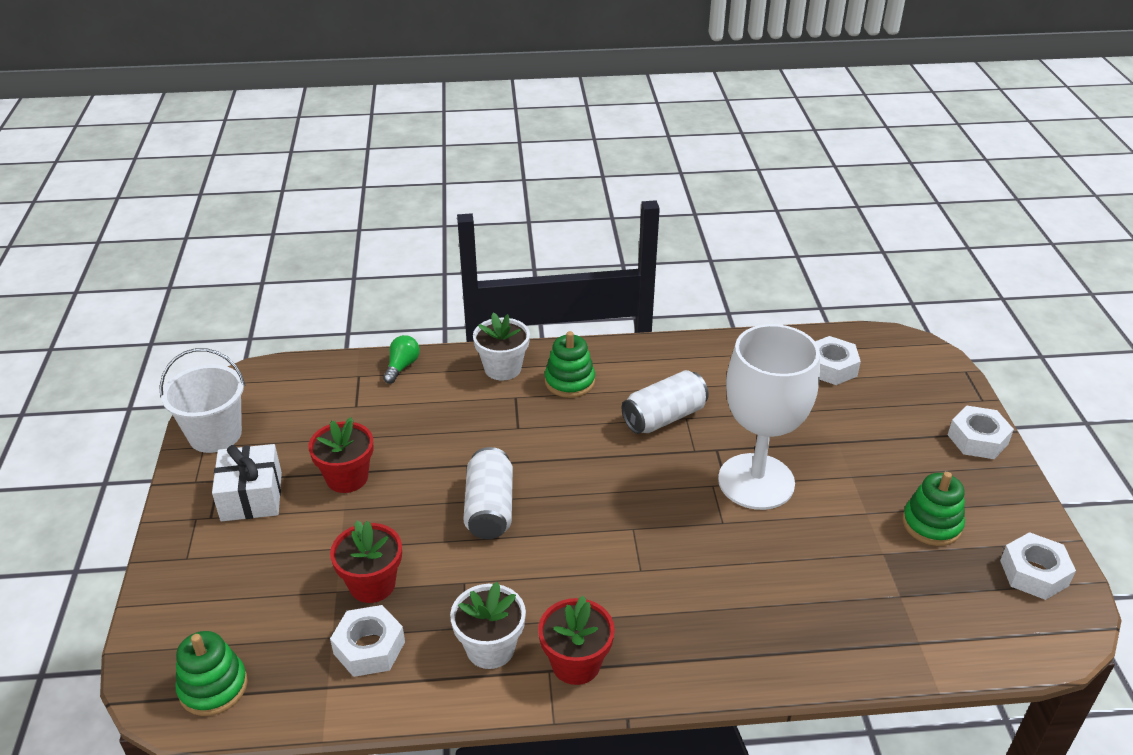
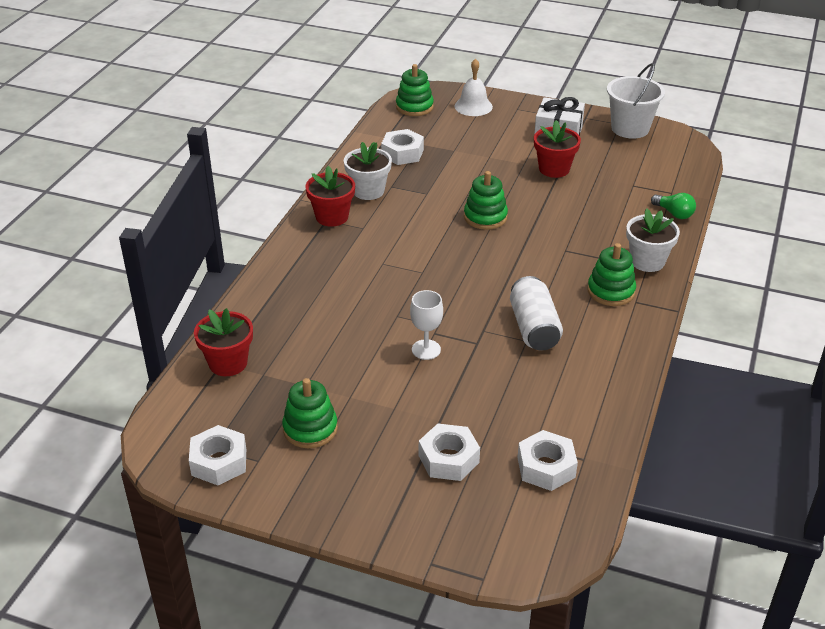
camera: 115 degrees right, 0 degrees up
(192, 611) = (473, 106): none -> white bell
(372, 584) = (450, 162): red flower pot -> red flower pot (228, 363)
(489, 508) = (485, 217): white can -> green stacking toy
(756, 481) = (426, 349): white goblet -> white goblet, size x0.43
(977, 439) = (380, 522): white nut -> white nut (448, 459)

